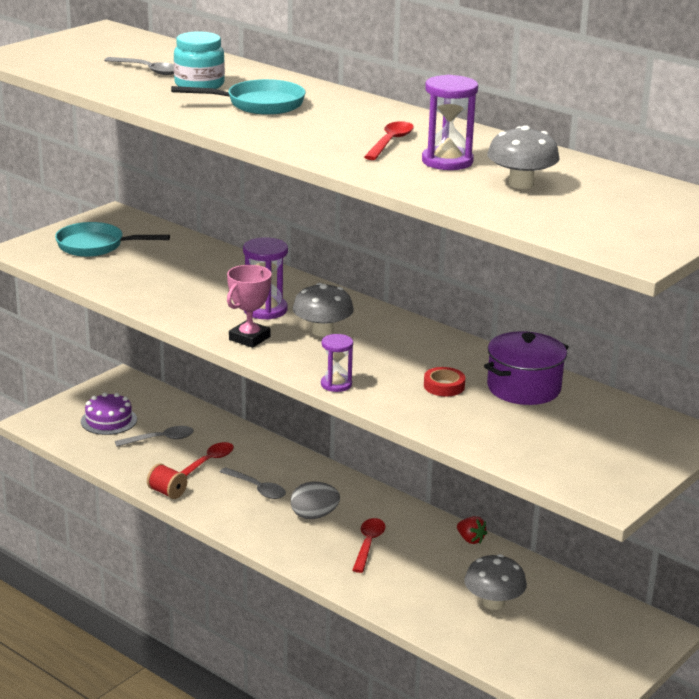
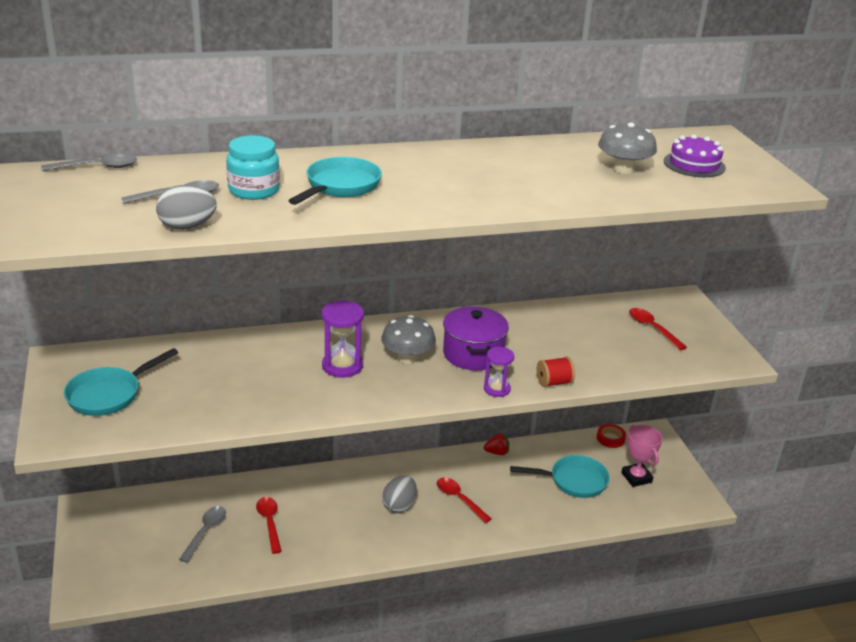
camera: 55 degrees left, 5 degrees up
(102, 85) = (187, 227): none -> grey egg
(109, 420) = (139, 547): purple cake -> purple cake (694, 164)
(167, 492) = (287, 566): red spool -> red spool (554, 382)
(249, 338) = (381, 393): pink trophy -> pink trophy (636, 477)
(257, 488) = (334, 515): grey spoon -> grey spoon (97, 167)
(390, 142) = (491, 176): red spoon -> red spoon (652, 328)
(444, 386) = (543, 349): red tape -> red tape (610, 438)
(447, 161) = (554, 173): purple hourglass -> none
(493, 603) = (573, 481): grey mushroom -> turquoise pan
(523, 388) = (575, 322): purple pot -> purple pot (473, 354)

